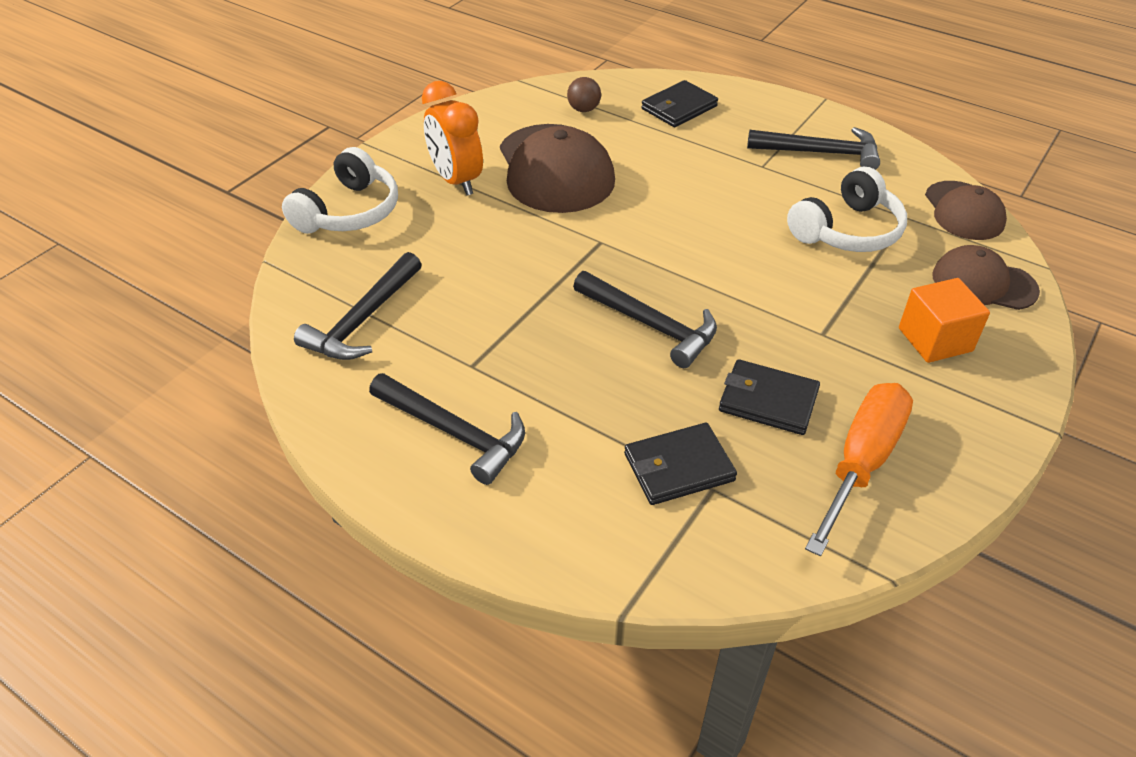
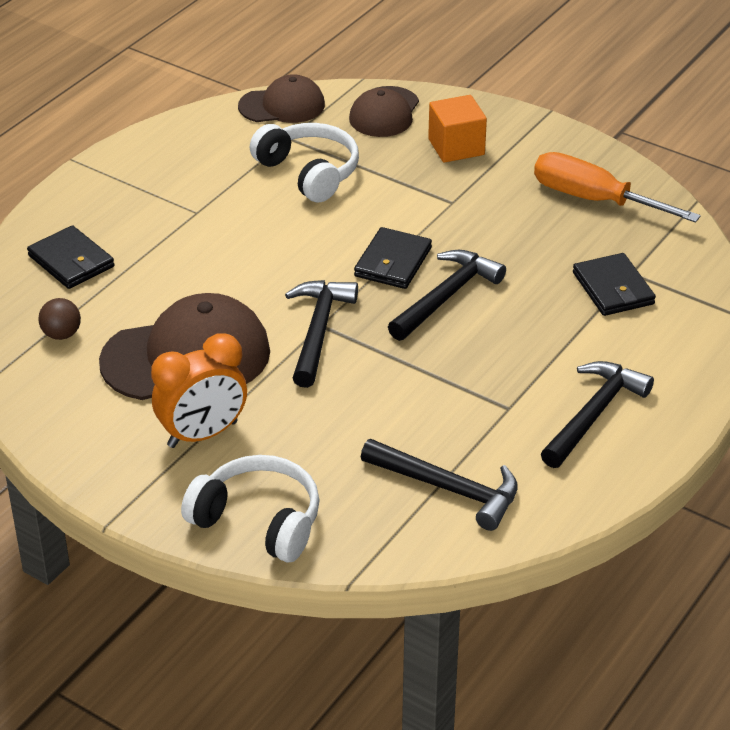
camera: 90 degrees left, 5 degrees down
(768, 400) = (534, 238): black wallet -> black wallet (393, 262)
(821, 153) = (177, 173): black hammer -> black hammer (318, 331)

